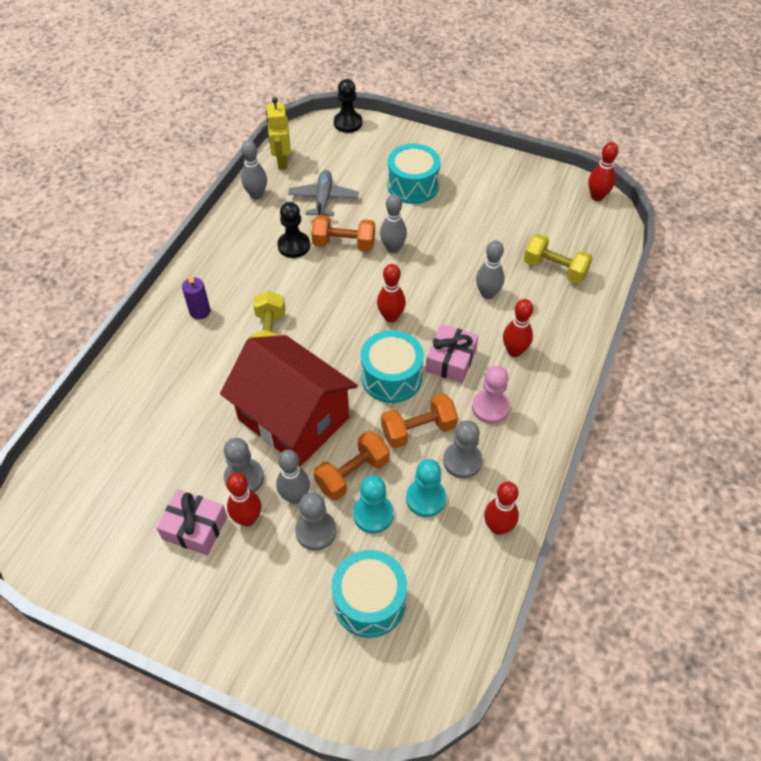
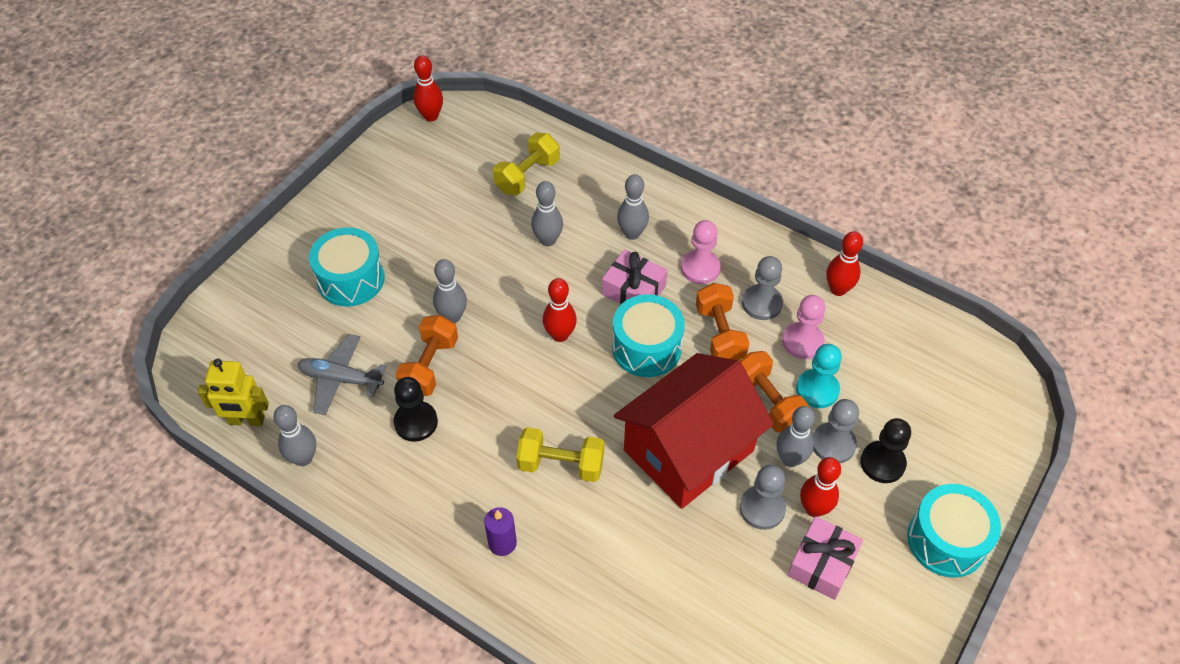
camera: 80 degrees left, 0 degrees up
(348, 123) = (199, 332): black pawn -> black pawn (882, 463)
(369, 601) = (912, 406): turquoise drum -> turquoise drum (946, 540)
(426, 498) = (802, 342): turquoise pawn -> pink pawn
(514, 351) = (632, 233): red bowling pin -> grey bowling pin

